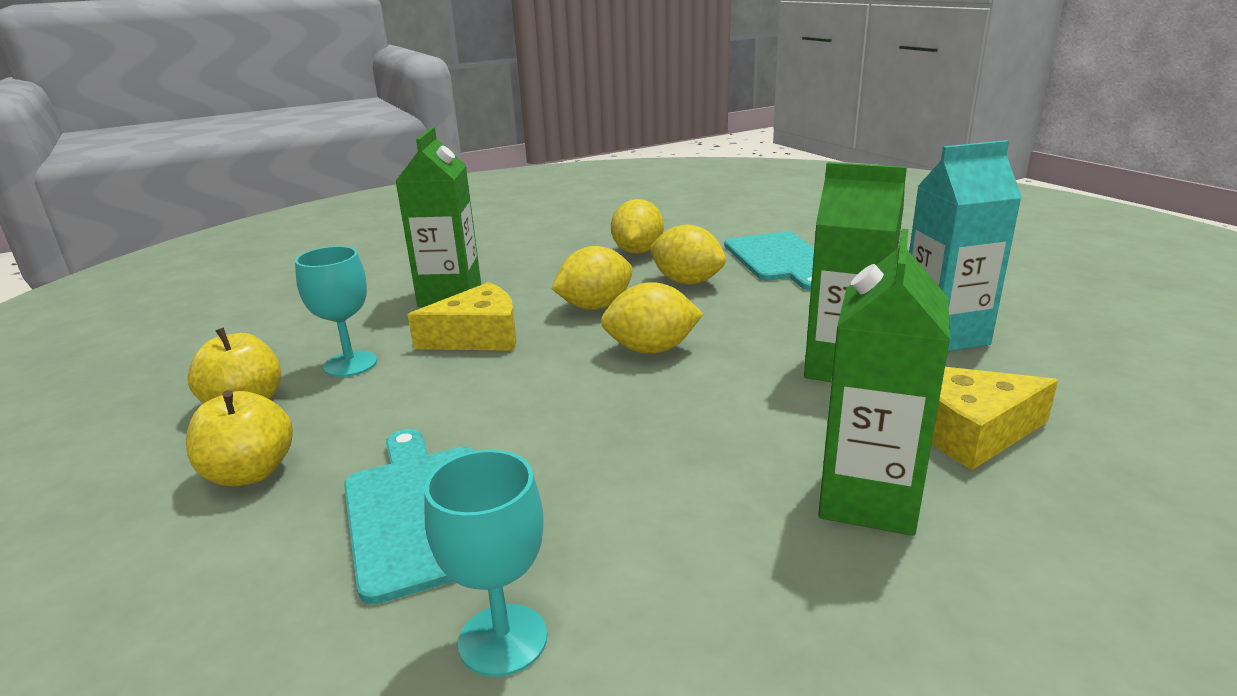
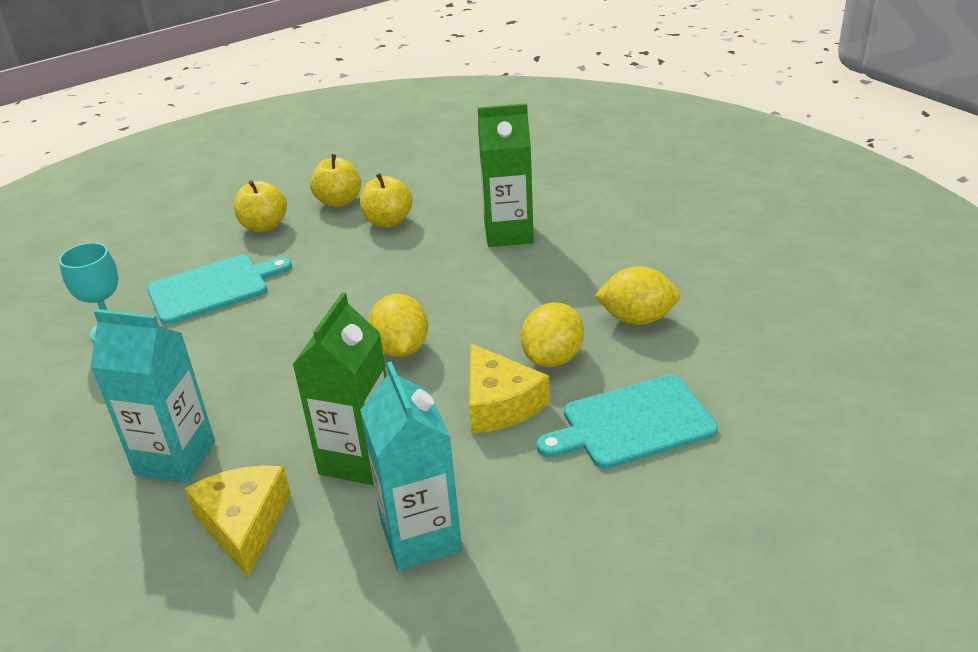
camera: 85 degrees right, 10 degrees up
(350, 364) = (388, 221): turquoise goblet -> yellow apple
(478, 336) = (429, 262): yellow cheese -> yellow cheese (499, 403)
(595, 306) = (488, 309): yellow lemon -> none
(868, 500) = (175, 458): green carton -> turquoise carton

